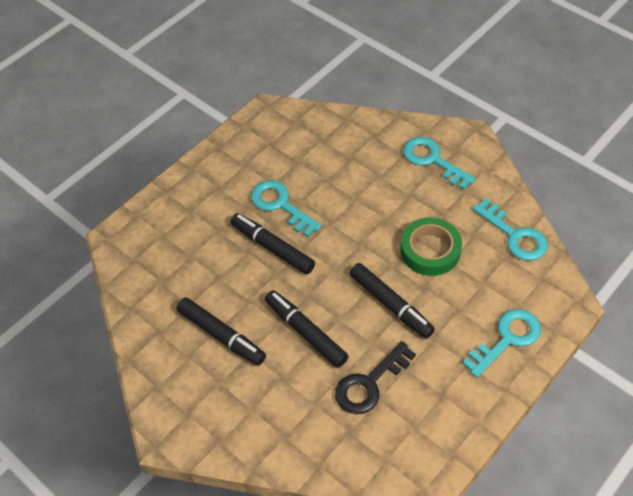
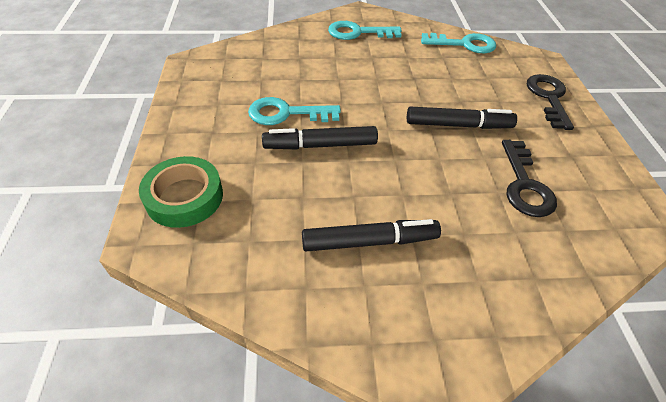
camera: 50 degrees left, 5 degrees down
(306, 332) = (431, 185): black marker -> none
(430, 250) = (432, 79): green tape -> green tape (184, 197)
(507, 339) = (548, 98): turquoise key -> black key

